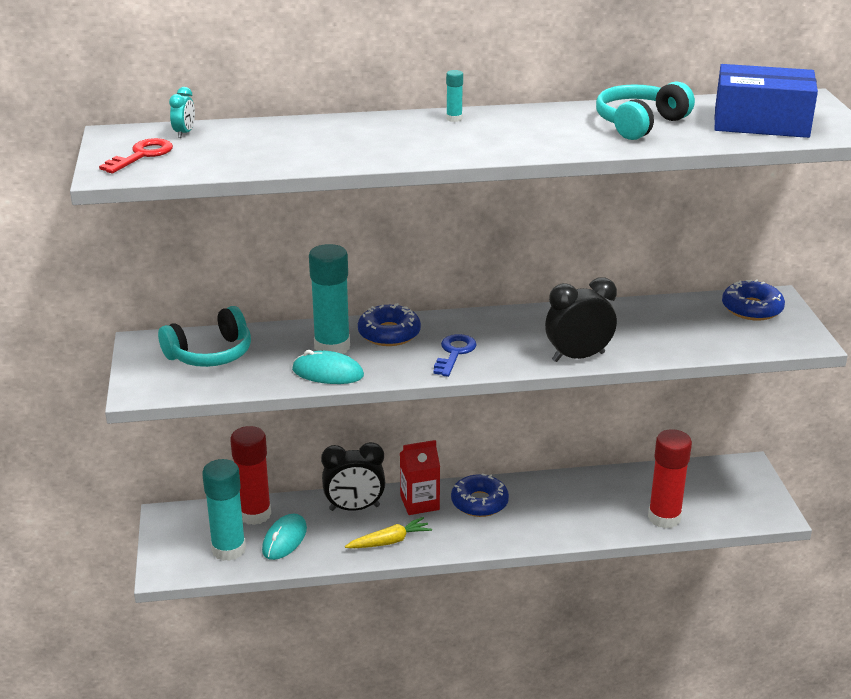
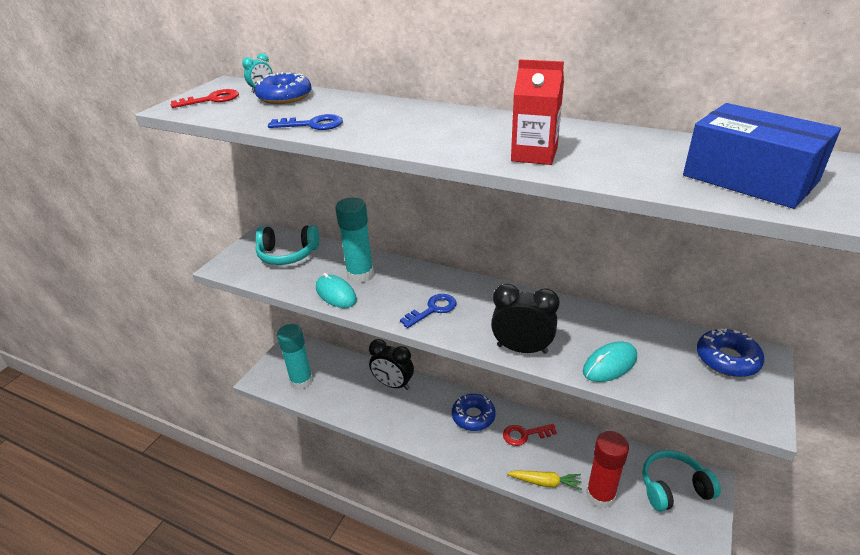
camera: 35 degrees right, 5 degrees up
(254, 514) = (335, 363): red glue stick -> none
(284, 539) = (336, 388): turquoise mouse -> turquoise mouse (610, 364)
(324, 156) = (312, 125): none -> blue key
(389, 333) = (406, 277): blue donut -> blue donut (285, 97)
(389, 541) = (392, 419): yellow carrot -> yellow carrot (545, 482)
(419, 503) = (435, 398): red carton -> red carton (534, 154)
(454, 119) = (453, 114): turquoise glue stick -> none
(549, 497) = (524, 434): none -> red key
(639, 124) = (610, 151): turquoise headphones -> turquoise headphones (673, 487)

